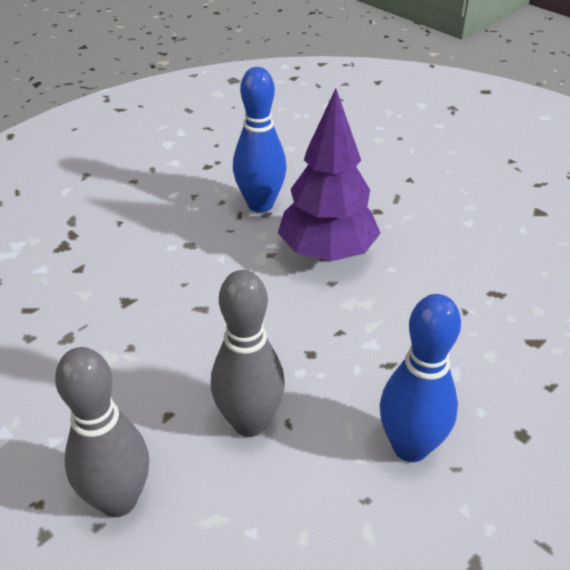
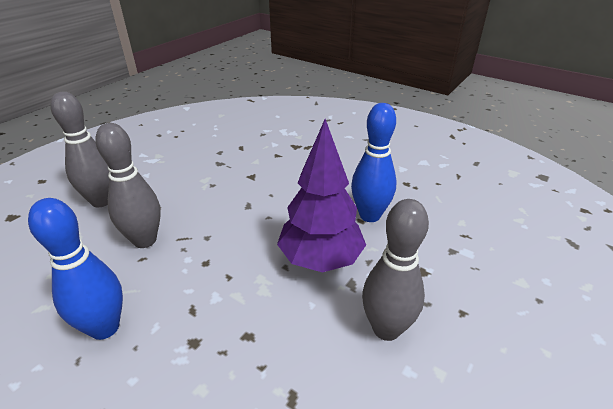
camera: 80 degrees right, 5 degrees down
(425, 225) = (386, 329): none -> grey bowling pin

